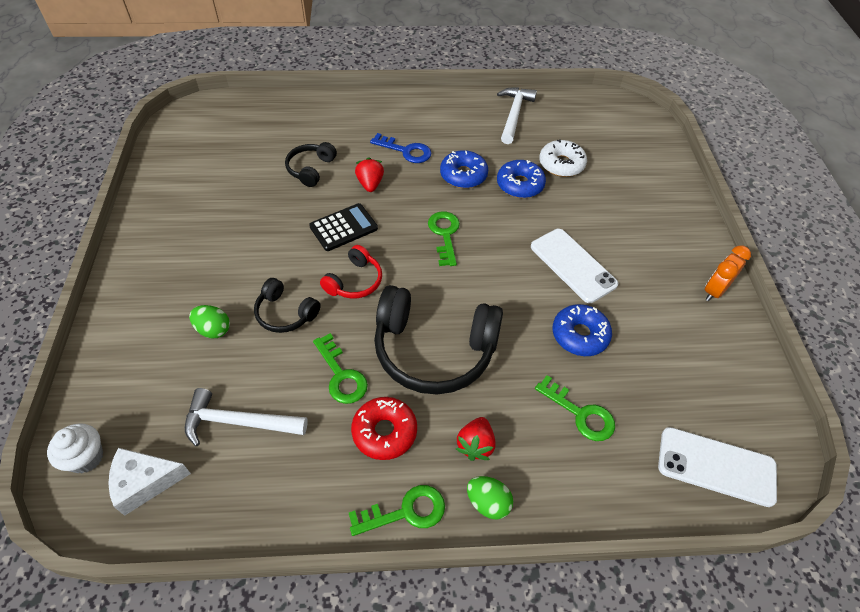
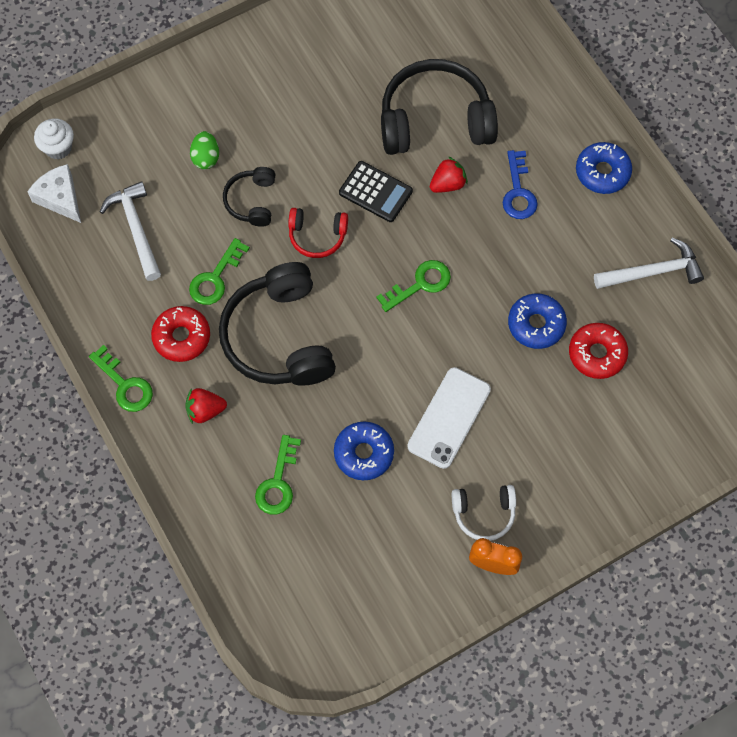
camera: 65 degrees right, 15 degrees up
(310, 169) = (435, 120): black headphones -> black headphones, size x1.98
(463, 175) = (516, 264): blue donut -> blue donut (602, 172)
(488, 503) = (161, 440): green egg -> none
(561, 164) = (597, 354): white donut -> red donut
(667, 278) = (484, 513): none -> white headphones
(716, 466) = (283, 609): white phone -> none

